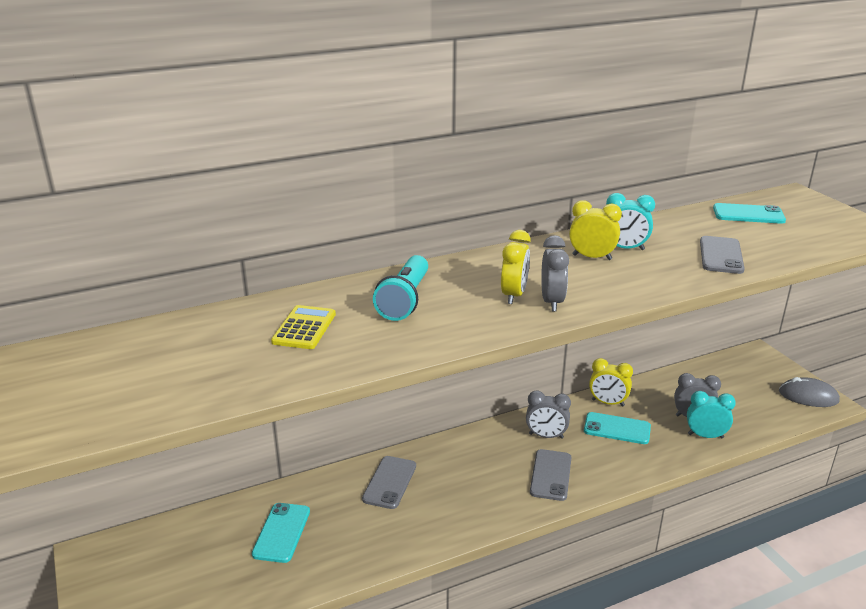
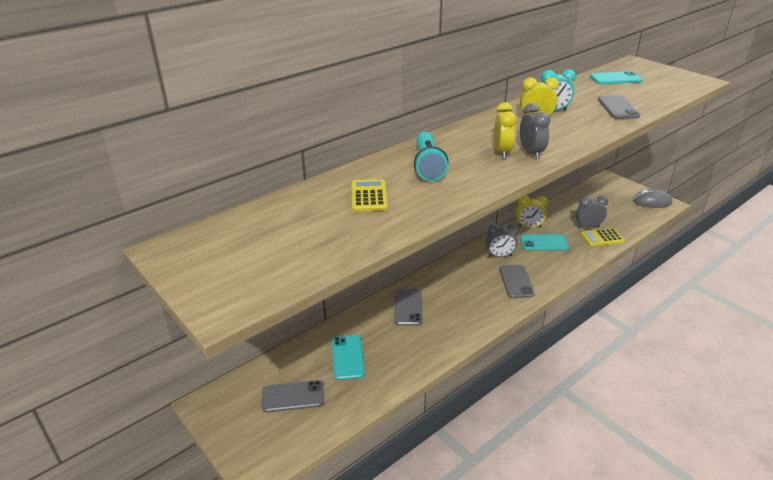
camera: 15 degrees left, 5 degrees up
(191, 568) = (293, 396): none -> grey phone
(705, 436) = (602, 238): turquoise clock -> yellow calculator

